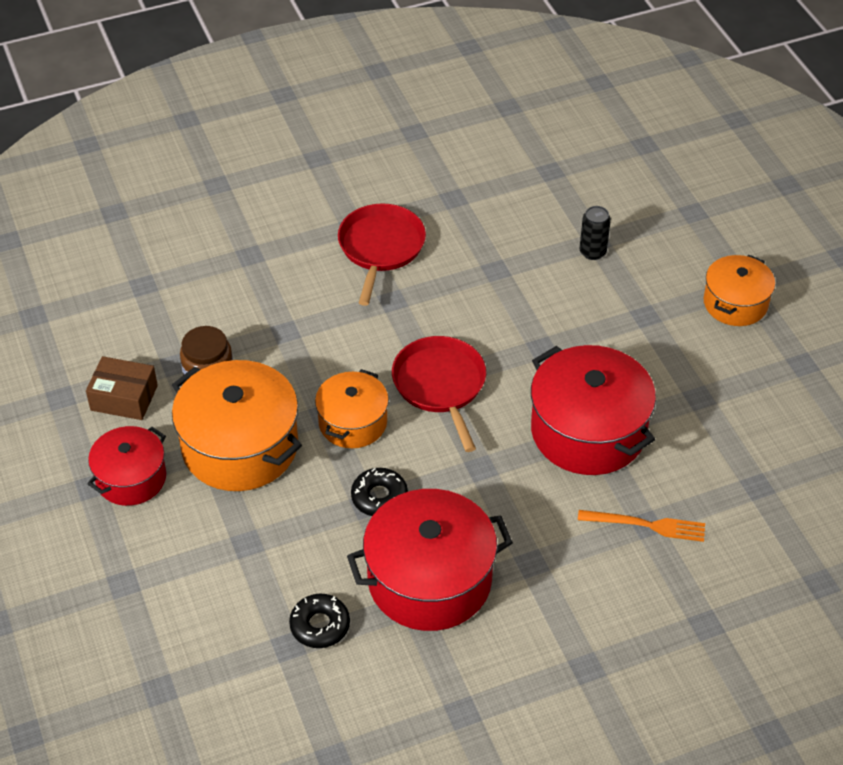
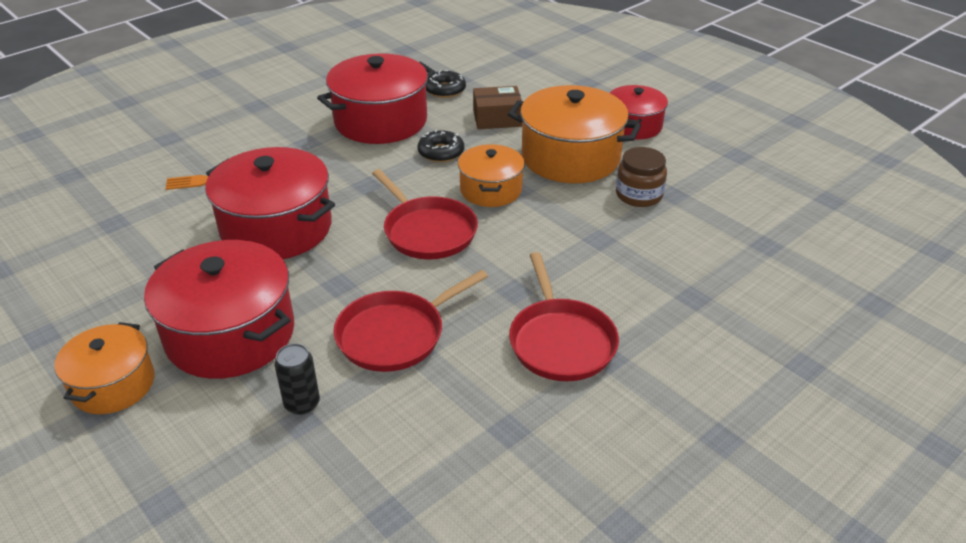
camera: 160 degrees right, 10 degrees down
(124, 398) = (689, 165): brown box -> brown box (497, 118)
(507, 287) = (395, 335): none -> red pan
(642, 323) = (230, 334): none -> red pot

